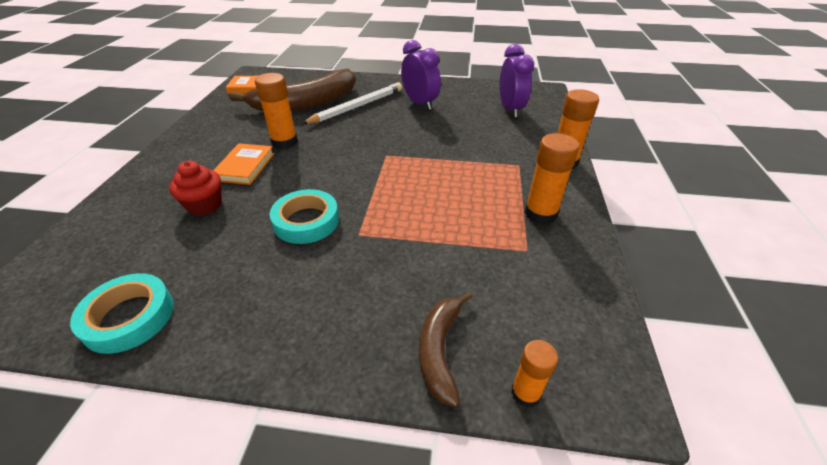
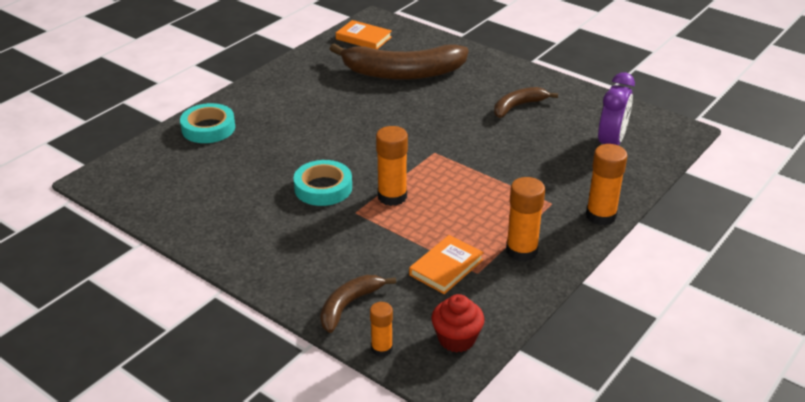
camera: 30 degrees right, 5 degrees down
(129, 317) = (173, 211): turquoise tape -> turquoise tape (208, 128)
(204, 205) = (256, 148): red cupcake -> red cupcake (456, 339)
(245, 167) = (305, 124): orange book -> orange book (446, 267)
(284, 142) = (353, 110): orange glue stick -> orange glue stick (392, 196)
(357, 107) = (449, 91): white pencil -> none
(420, 103) = (518, 106): purple clock -> brown banana

